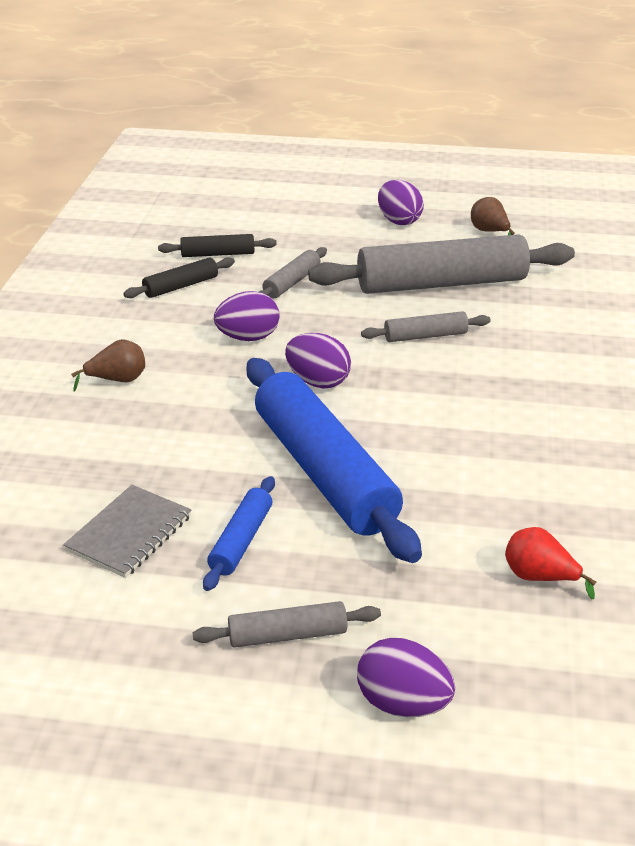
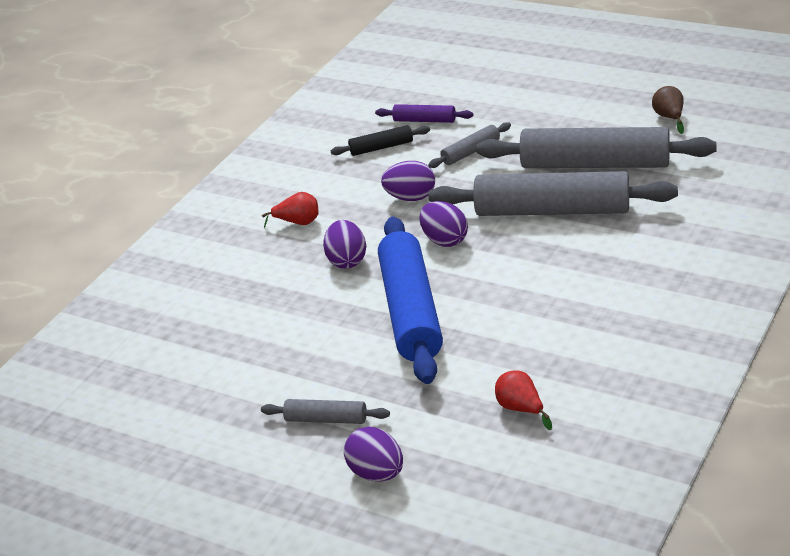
camera: 25 degrees right, 0 degrees up
(117, 380) = (298, 223): brown pear -> red pear
(130, 533) = (256, 337): grey notebook -> none
(218, 254) = (424, 120): black rolling pin -> purple rolling pin
(241, 540) = (327, 353): blue rolling pin -> none
(398, 221) = (594, 100): purple egg -> purple egg (347, 261)
(425, 336) = (552, 211): grey rolling pin -> grey rolling pin, size x2.19

